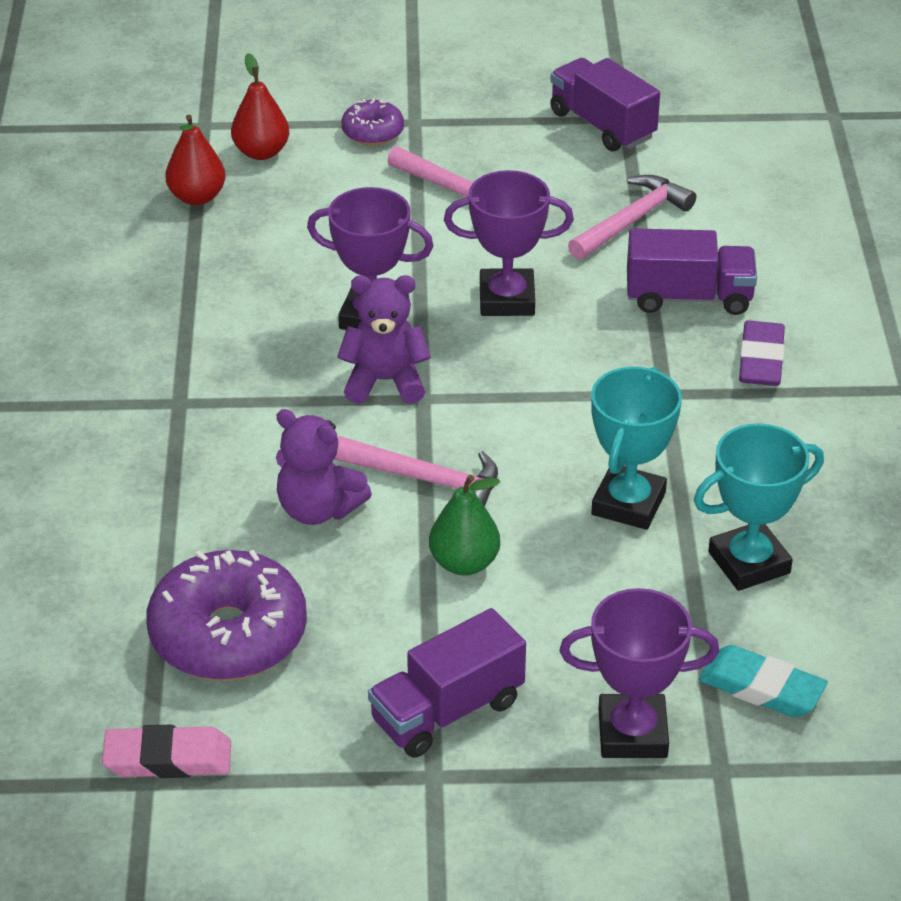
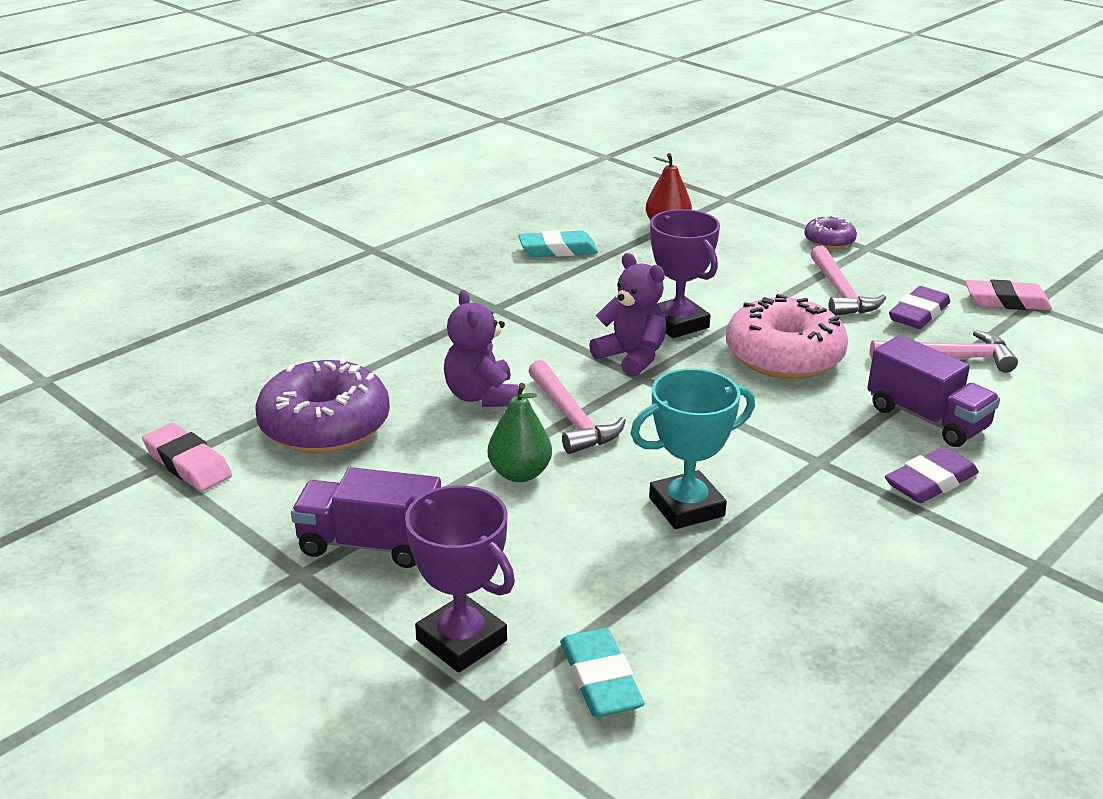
camera: 45 degrees right, 10 degrees down
(133, 292) = (558, 250): none -> turquoise eraser
(261, 152) = (740, 223): red pear -> none
(507, 299) = (784, 356): purple trophy -> pink donut
(552, 182) = (918, 314): none -> purple eraser
(602, 125) = (1006, 301): purple truck -> pink eraser
(749, 563) = (720, 595): turquoise trophy -> none

